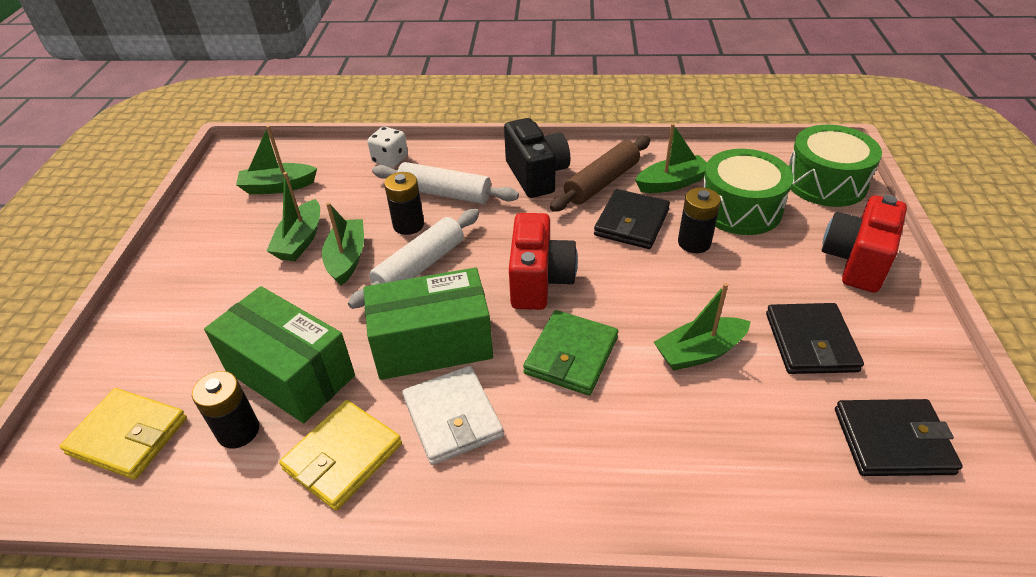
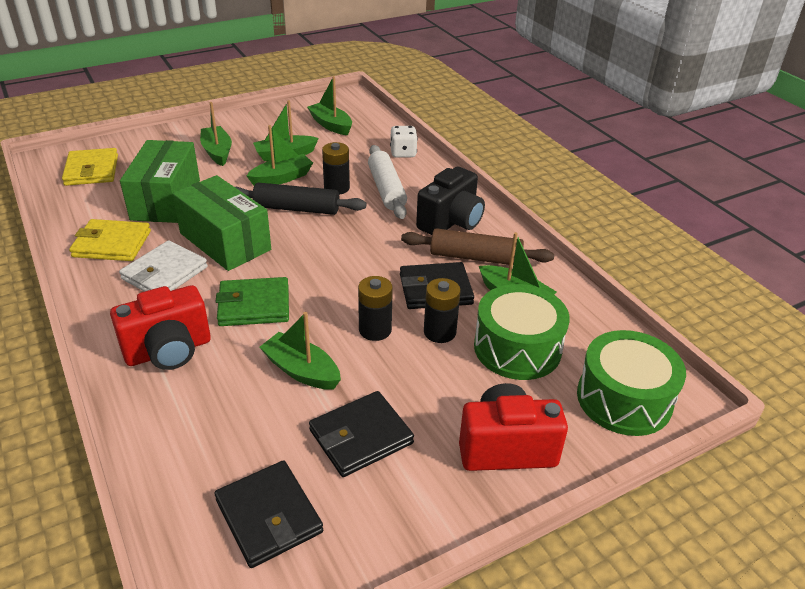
camera: 55 degrees right, 5 degrees down
(229, 294) = (217, 152): none -> green boat
(238, 431) = (112, 201): black battery -> black battery (375, 330)
(419, 266) = (297, 208): white rolling pin -> black rolling pin
(539, 281) = (323, 265): red camera -> red camera (168, 351)

